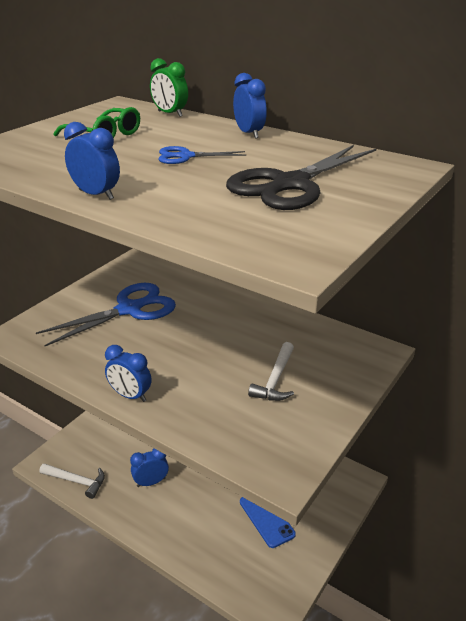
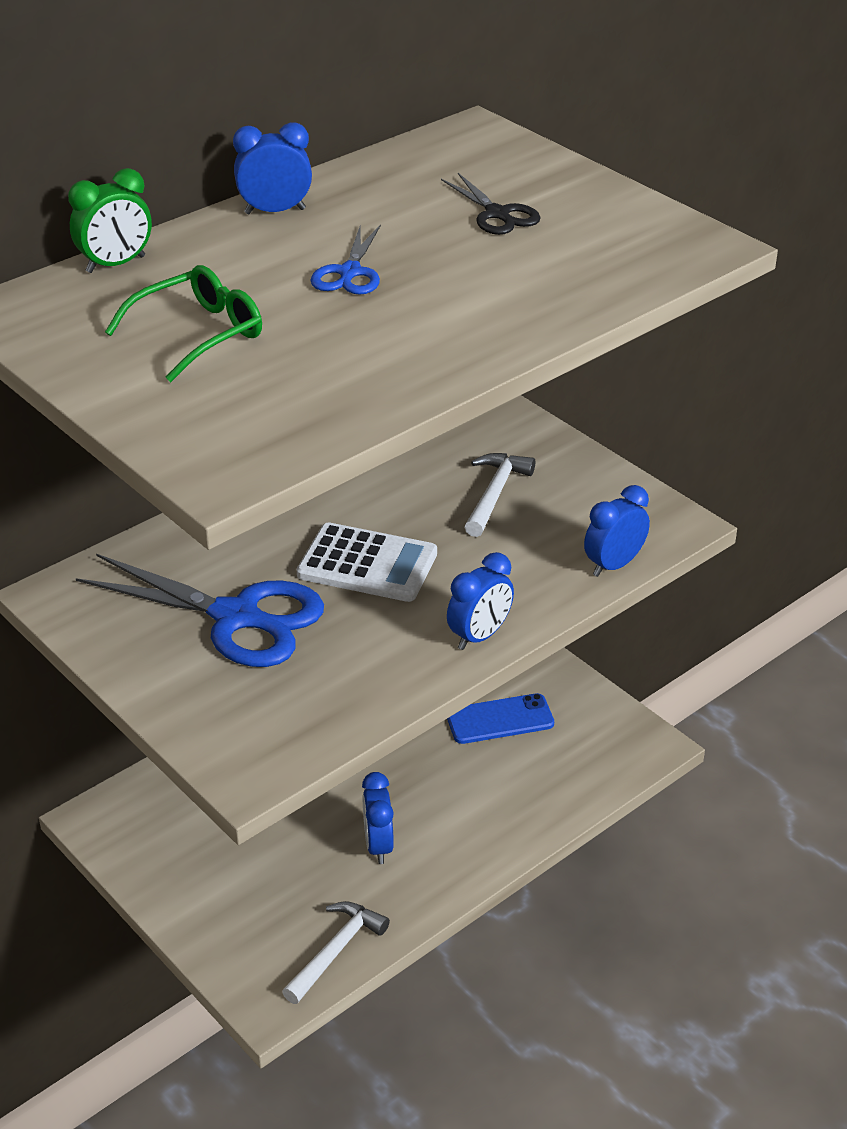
camera: 75 degrees left, 5 degrees up
(96, 195) = (469, 353): blue clock -> blue clock (614, 565)
(129, 309) = (236, 617): blue scissors -> blue scissors turned 135 degrees clockwise
(186, 342) = (367, 564): none -> white calculator
(275, 379) = (495, 494): white hammer -> white hammer turned 105 degrees counterclockwise
(290, 184) = (497, 214): black scissors -> black scissors, size x0.50

